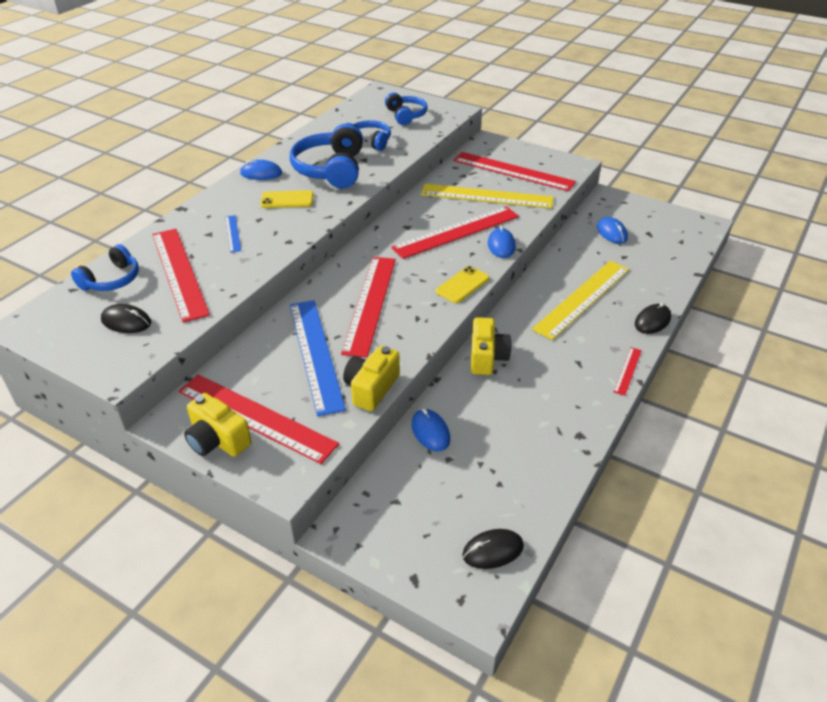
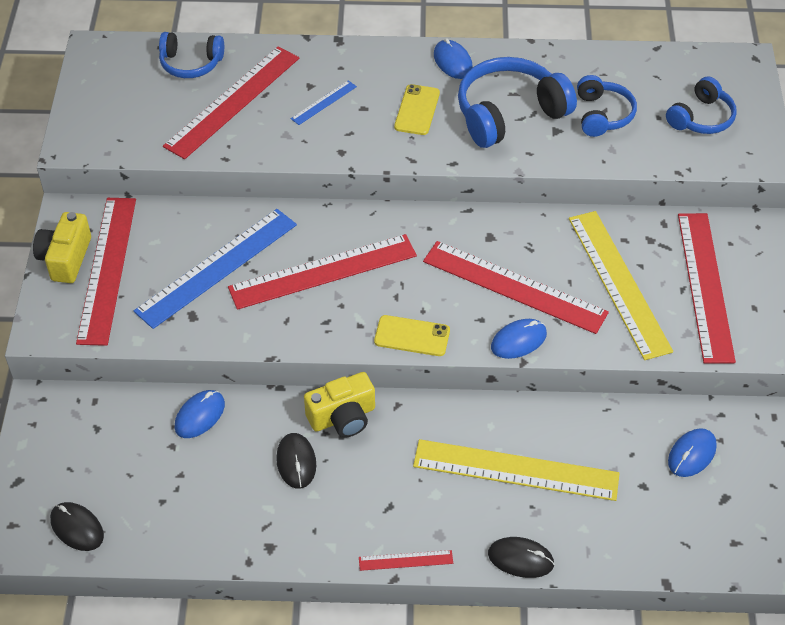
camera: 60 degrees right, 10 degrees up
(126, 321) = (140, 109): black mouse -> black mouse (296, 462)
(287, 200) = (417, 110): yellow phone -> yellow phone turned 45 degrees clockwise
(371, 388) = (194, 334): yellow camera -> none

